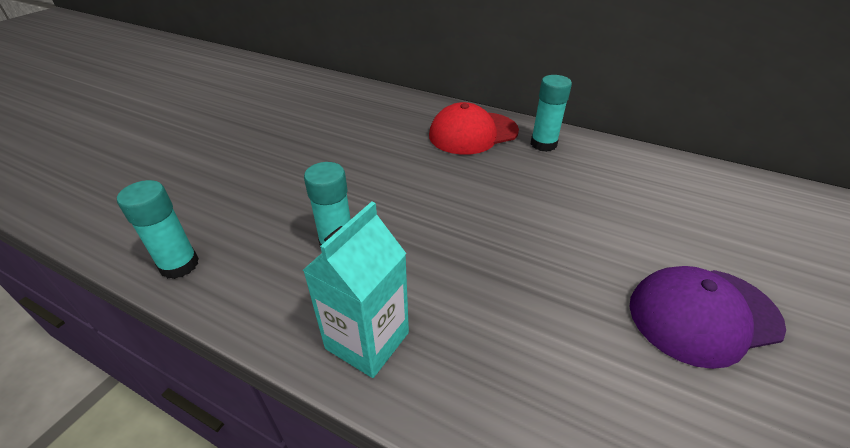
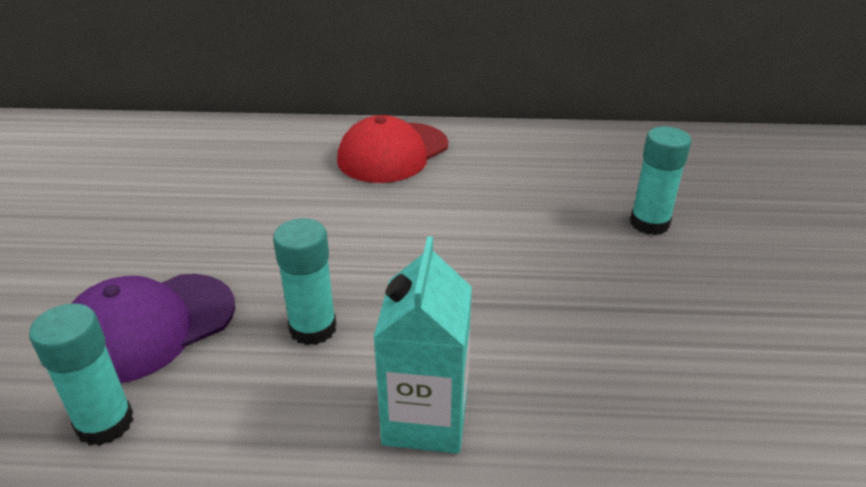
camera: 25 degrees left, 5 degrees down
(543, 144) = (483, 147): turquoise glue stick -> turquoise glue stick (649, 223)
(703, 315) = (733, 277): purple cap -> purple cap (149, 327)

